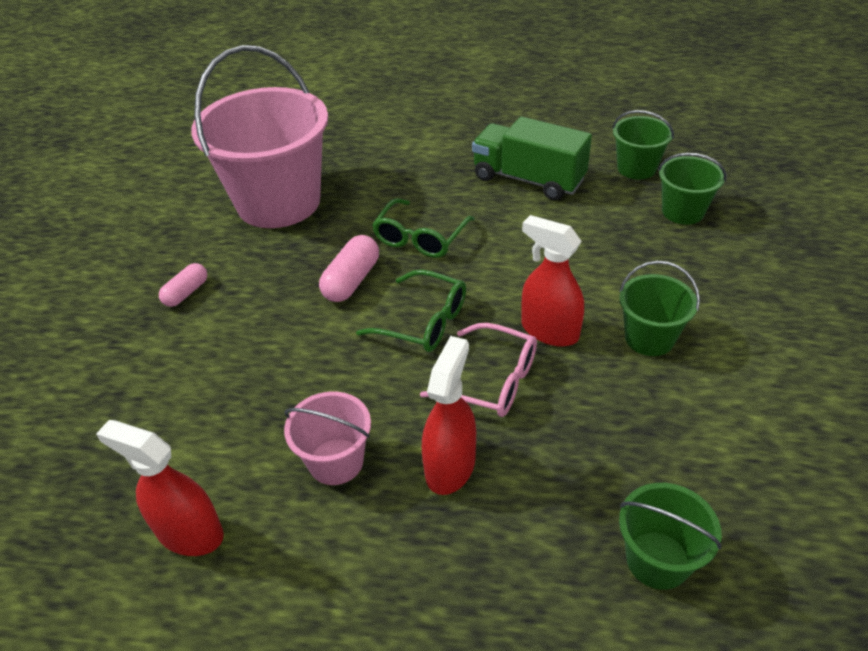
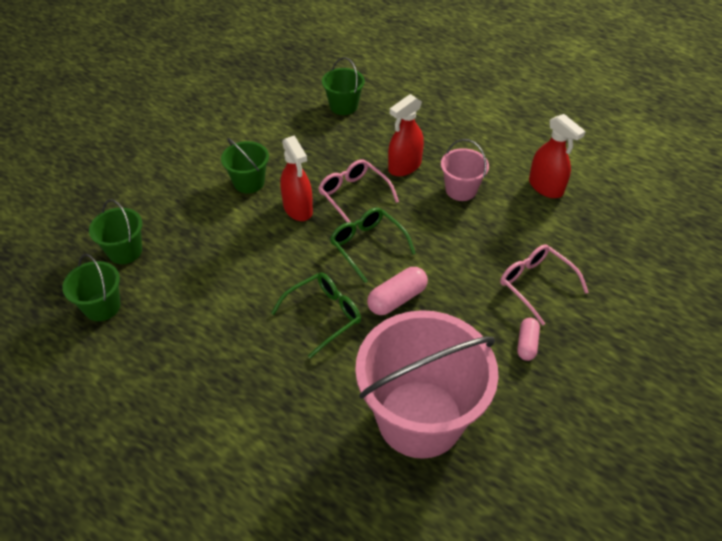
camera: 155 degrees left, 5 degrees up
(185, 360) = (535, 284): none -> pink glasses
(186, 293) = (526, 344): pink capsule -> pink capsule turned 45 degrees counterclockwise
(528, 179) = (193, 337): green truck -> none

